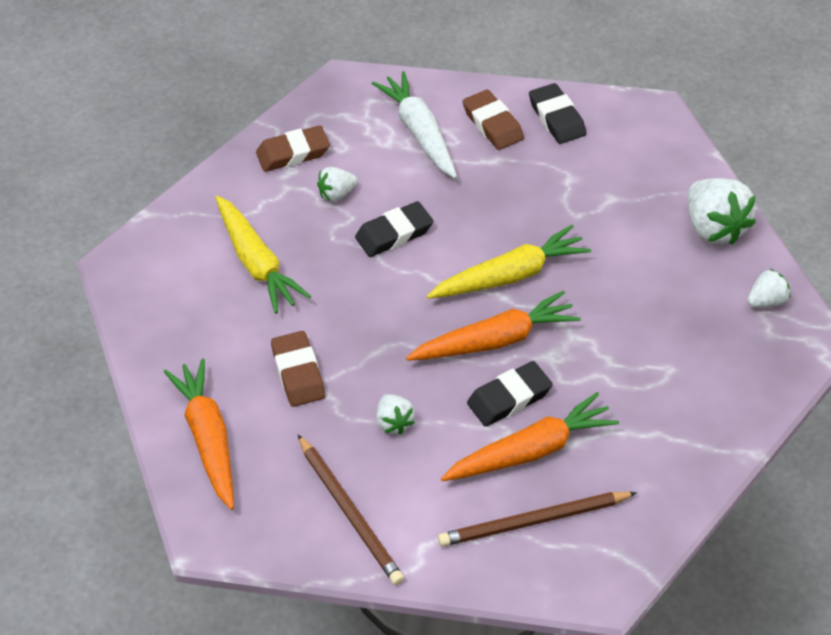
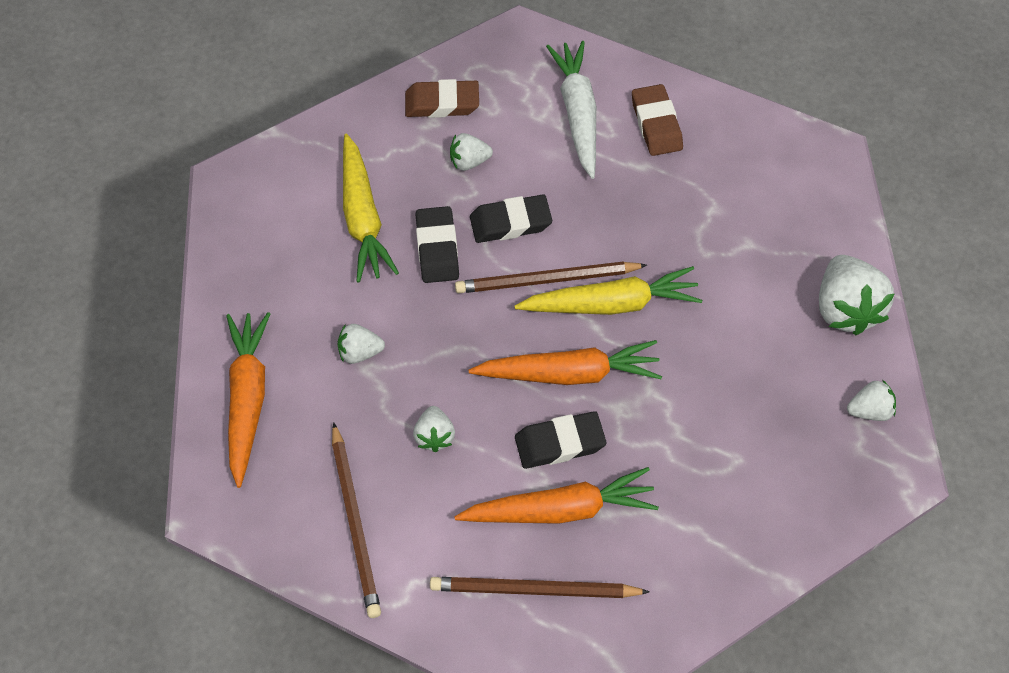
camera: 15 degrees right, 10 degrees up
(298, 373) = (360, 352): brown eraser -> white strawberry
(445, 271) = (546, 280): none -> brown pencil
(557, 118) = (725, 135): black eraser -> black eraser (437, 248)

